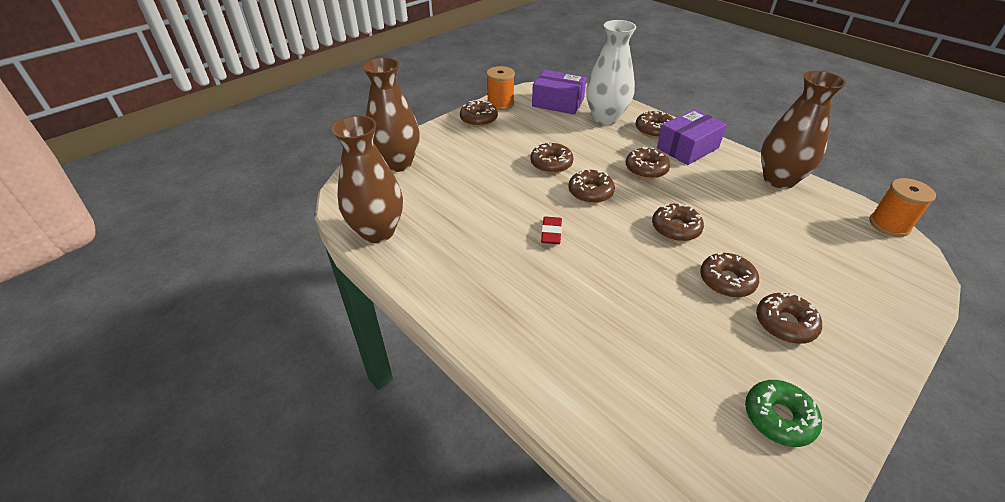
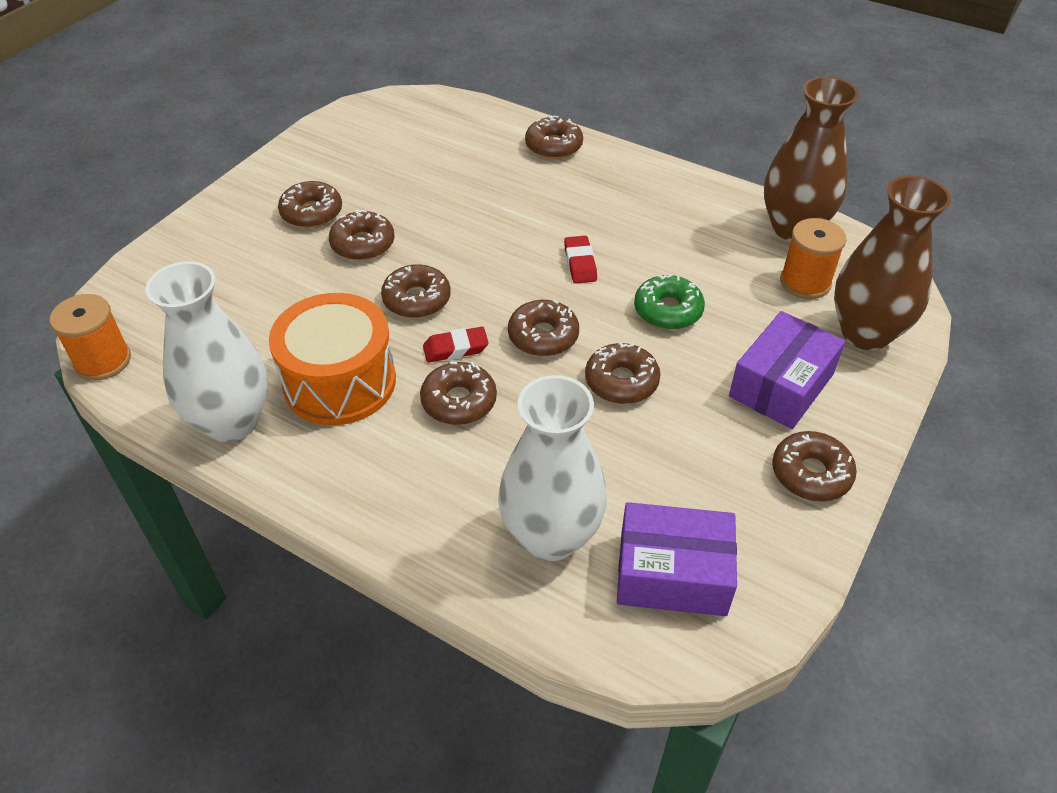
camera: 165 degrees right, 5 degrees up
(500, 103) = (798, 539): orange spool -> orange spool (805, 282)
(647, 194) = (455, 349): none -> red eraser
(654, 130) = (444, 516): brown donut -> brown donut (553, 146)
(687, 148) = (380, 472): purple box -> purple box (781, 385)
(719, 188) = (339, 382): none -> orange drum
(778, 417) = (345, 146): green donut -> green donut (668, 310)
(779, 179) = (232, 421): brown vase -> white vase

